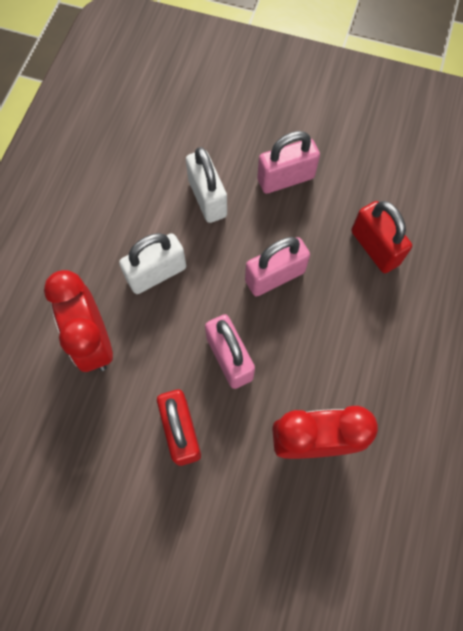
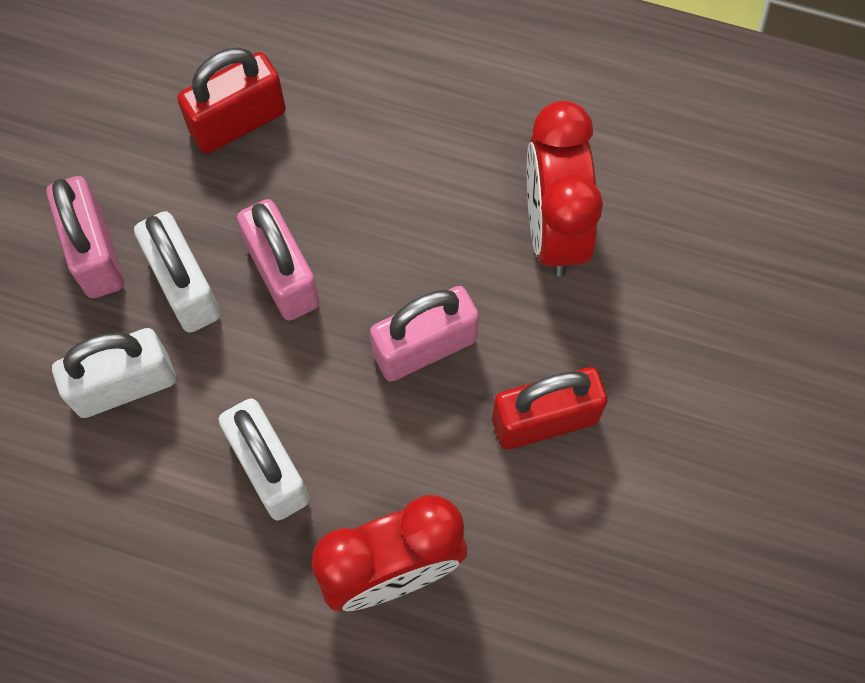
camera: 90 degrees left, 0 degrees up
(266, 225) = (185, 287): none -> white padlock

